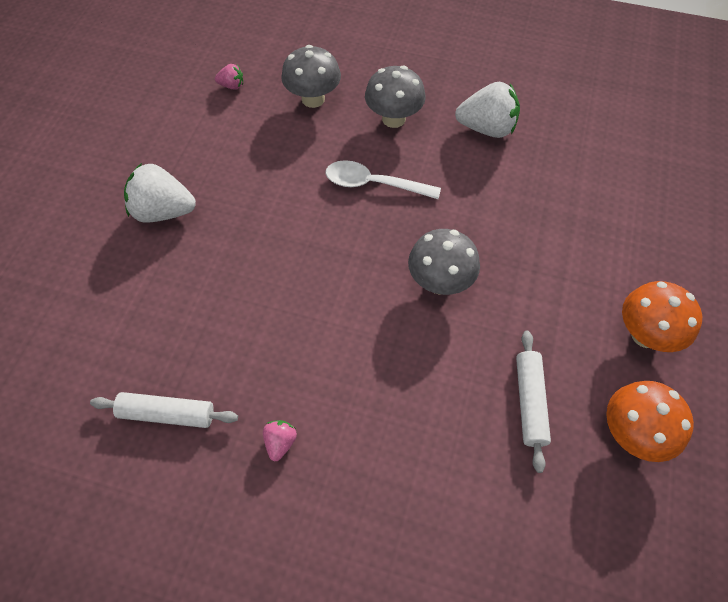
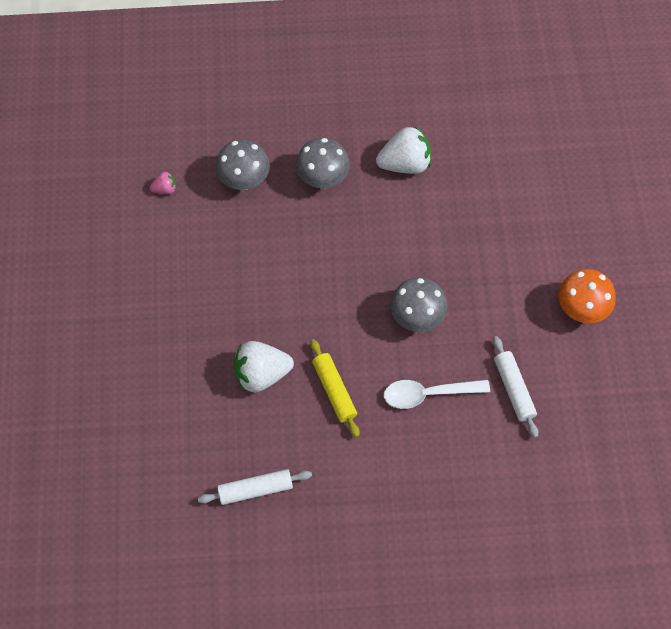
camera: 20 degrees left, 5 degrees up
(163, 211) = (167, 330): white strawberry -> white strawberry (261, 374)
(280, 442) = (348, 480): pink strawberry -> none
(311, 332) = (334, 391): none -> yellow rolling pin
(373, 184) = (331, 248): white spoon -> white spoon (428, 394)
(632, 434) = (591, 388): orange mushroom -> none

